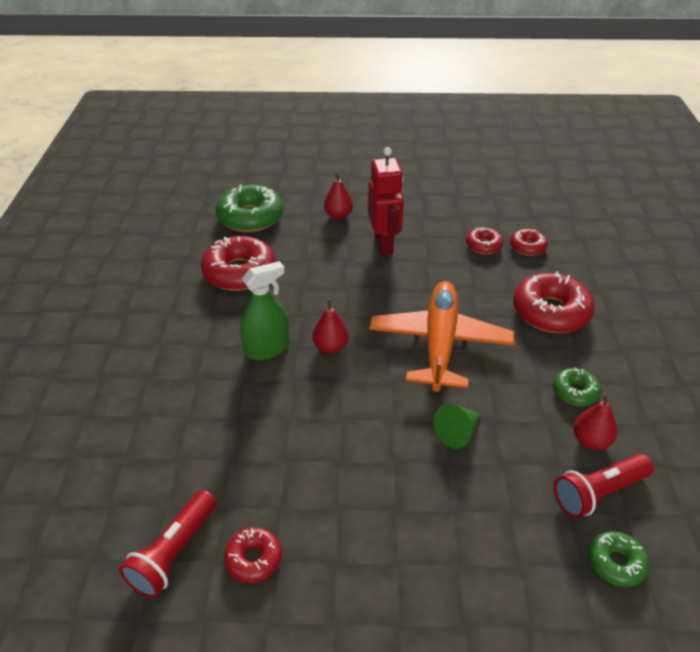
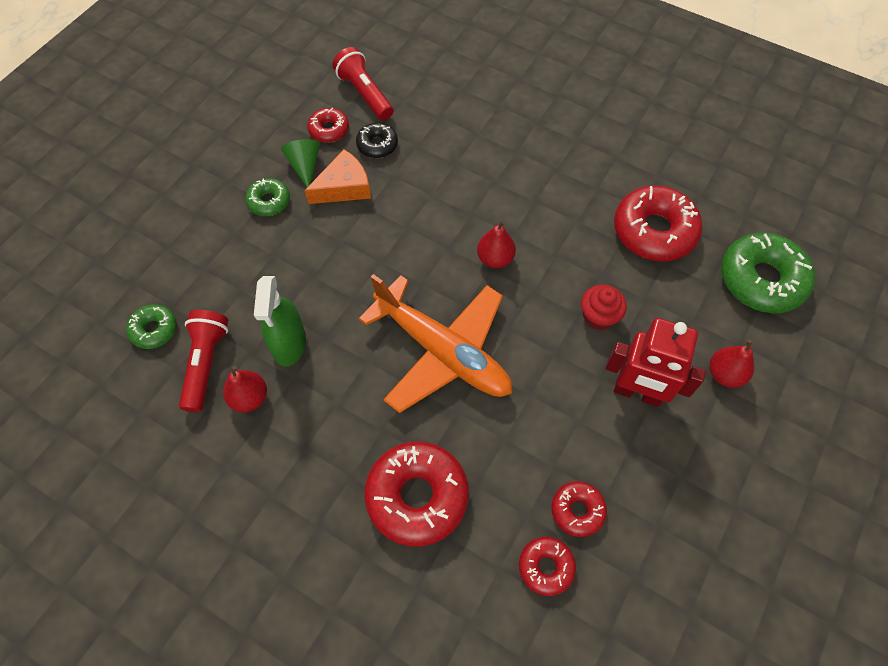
camera: 120 degrees right, 20 degrees up
(250, 496) = (377, 145): none -> black donut
(267, 349) = (523, 210): green spray bottle -> green spray bottle (289, 343)
(327, 496) = (344, 187): none -> orange cheese
(340, 277) = (598, 316): none -> red cupcake
(457, 432) = (334, 301): green cone -> green cone (305, 166)
(575, 392) = (304, 429): green donut -> green donut (269, 201)

